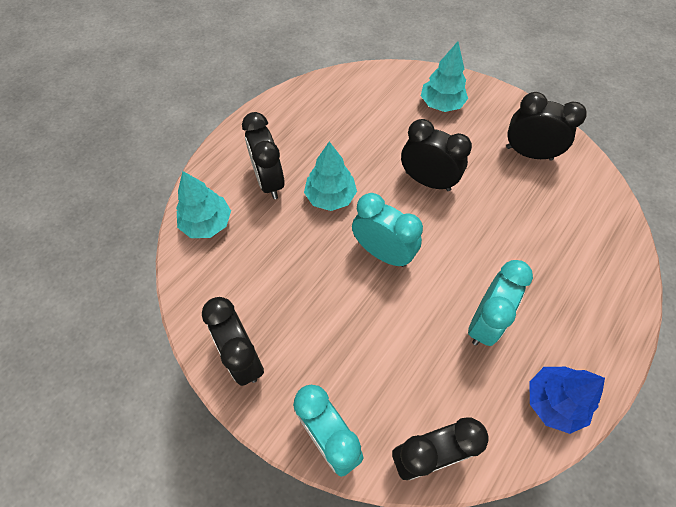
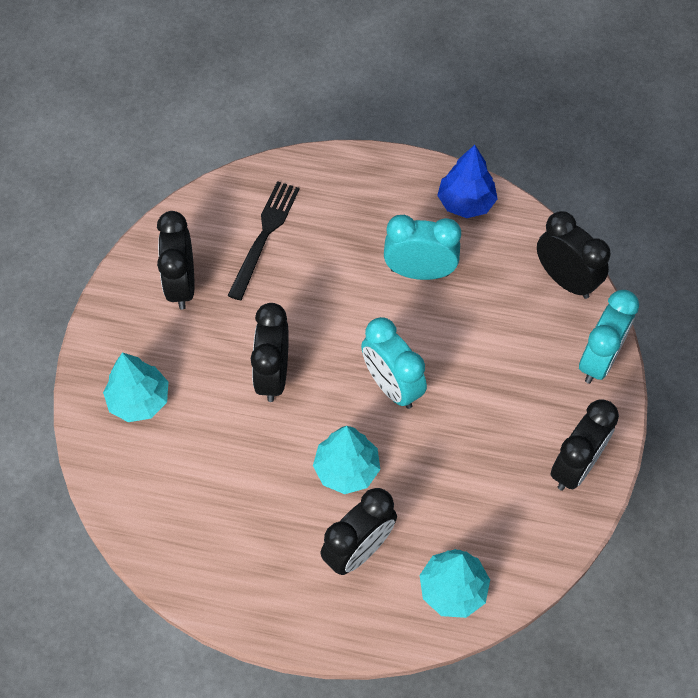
camera: 115 degrees left, 0 degrees up
(383, 253) = (392, 386): turquoise clock -> turquoise clock turned 45 degrees counterclockwise
(560, 219) = (264, 236): none -> black fork

